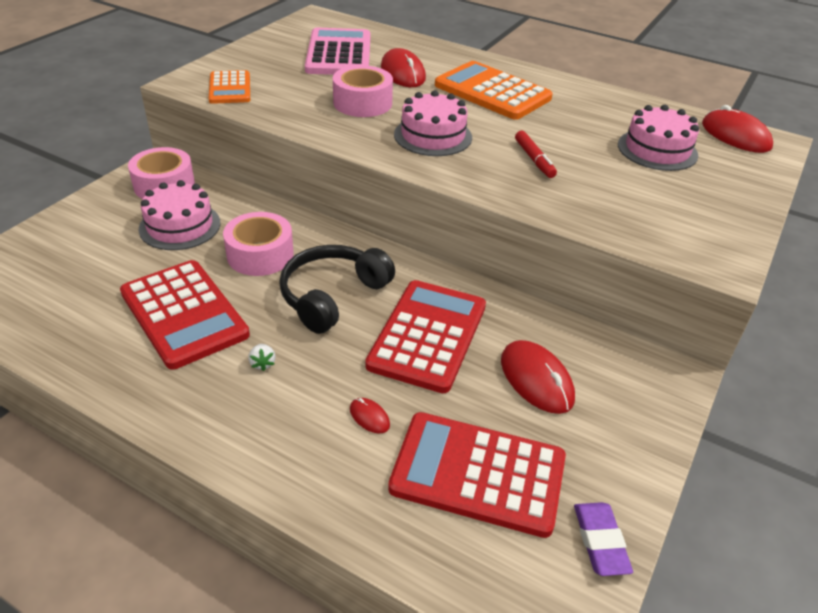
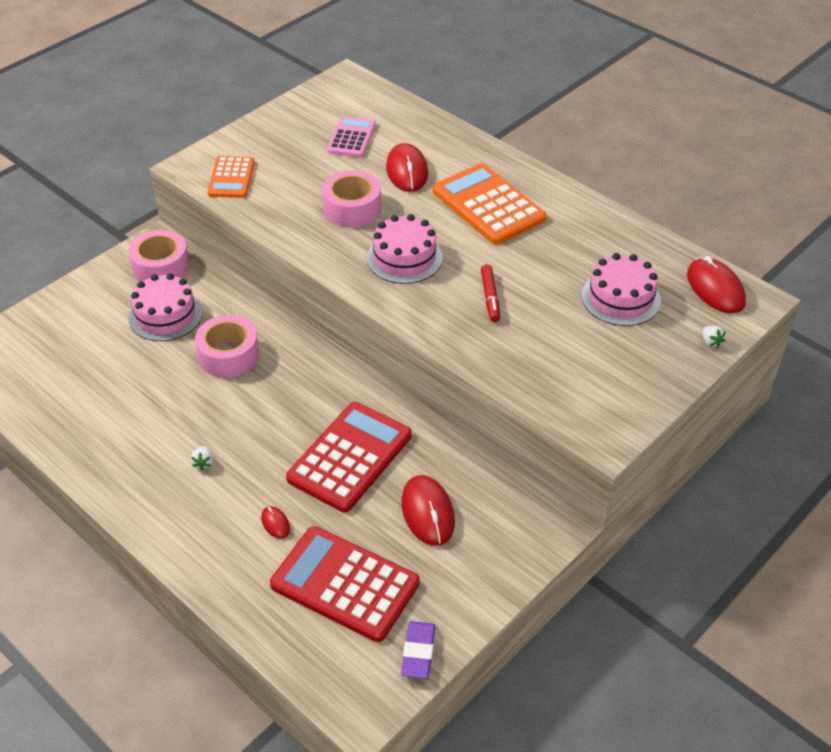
camera: 15 degrees right, 5 degrees up
(184, 314) = (150, 407): red calculator -> none
(332, 296) = (280, 406): black headphones -> none
(339, 54) = (351, 138): pink calculator -> pink calculator, size x0.59
(762, 176) = (711, 342): none -> white strawberry

